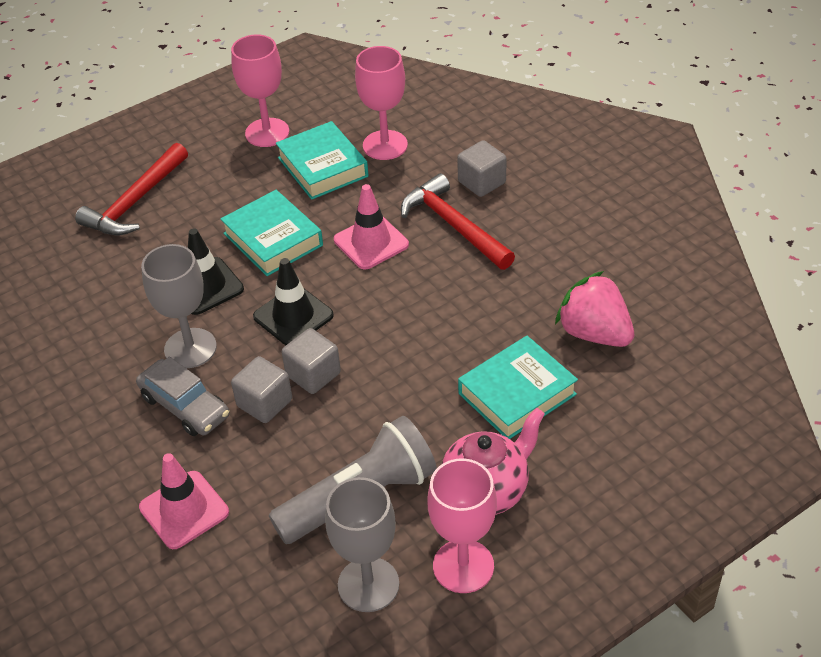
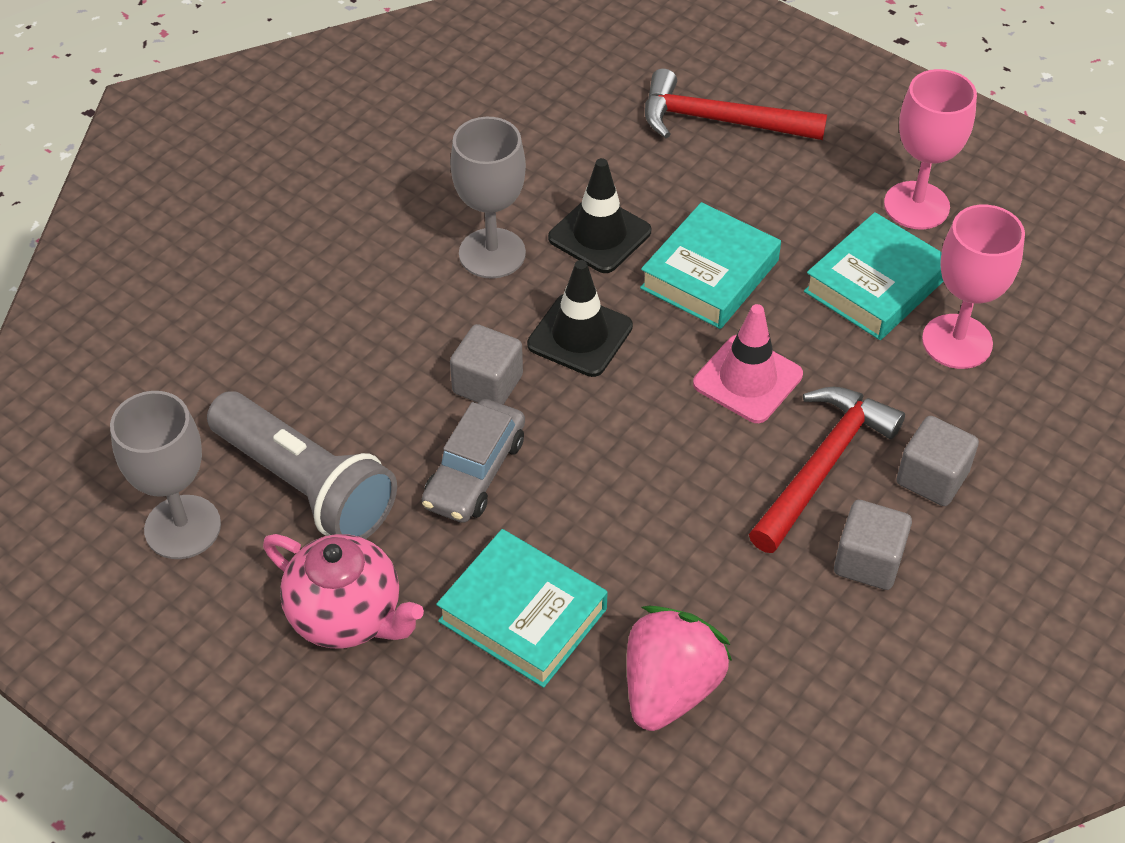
camera: 70 degrees right, 5 degrees up
(184, 510) = (251, 326): pink traffic cone -> none
(185, 406) = (400, 278): grey car -> grey car (474, 472)
(264, 403) = (427, 350): grey cube -> grey cube (868, 561)
(463, 566) = (227, 617): pink goblet -> none

